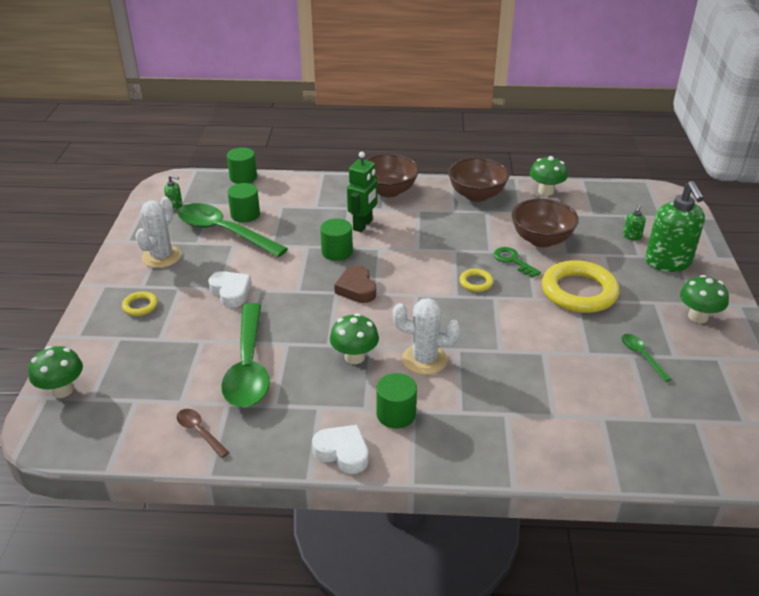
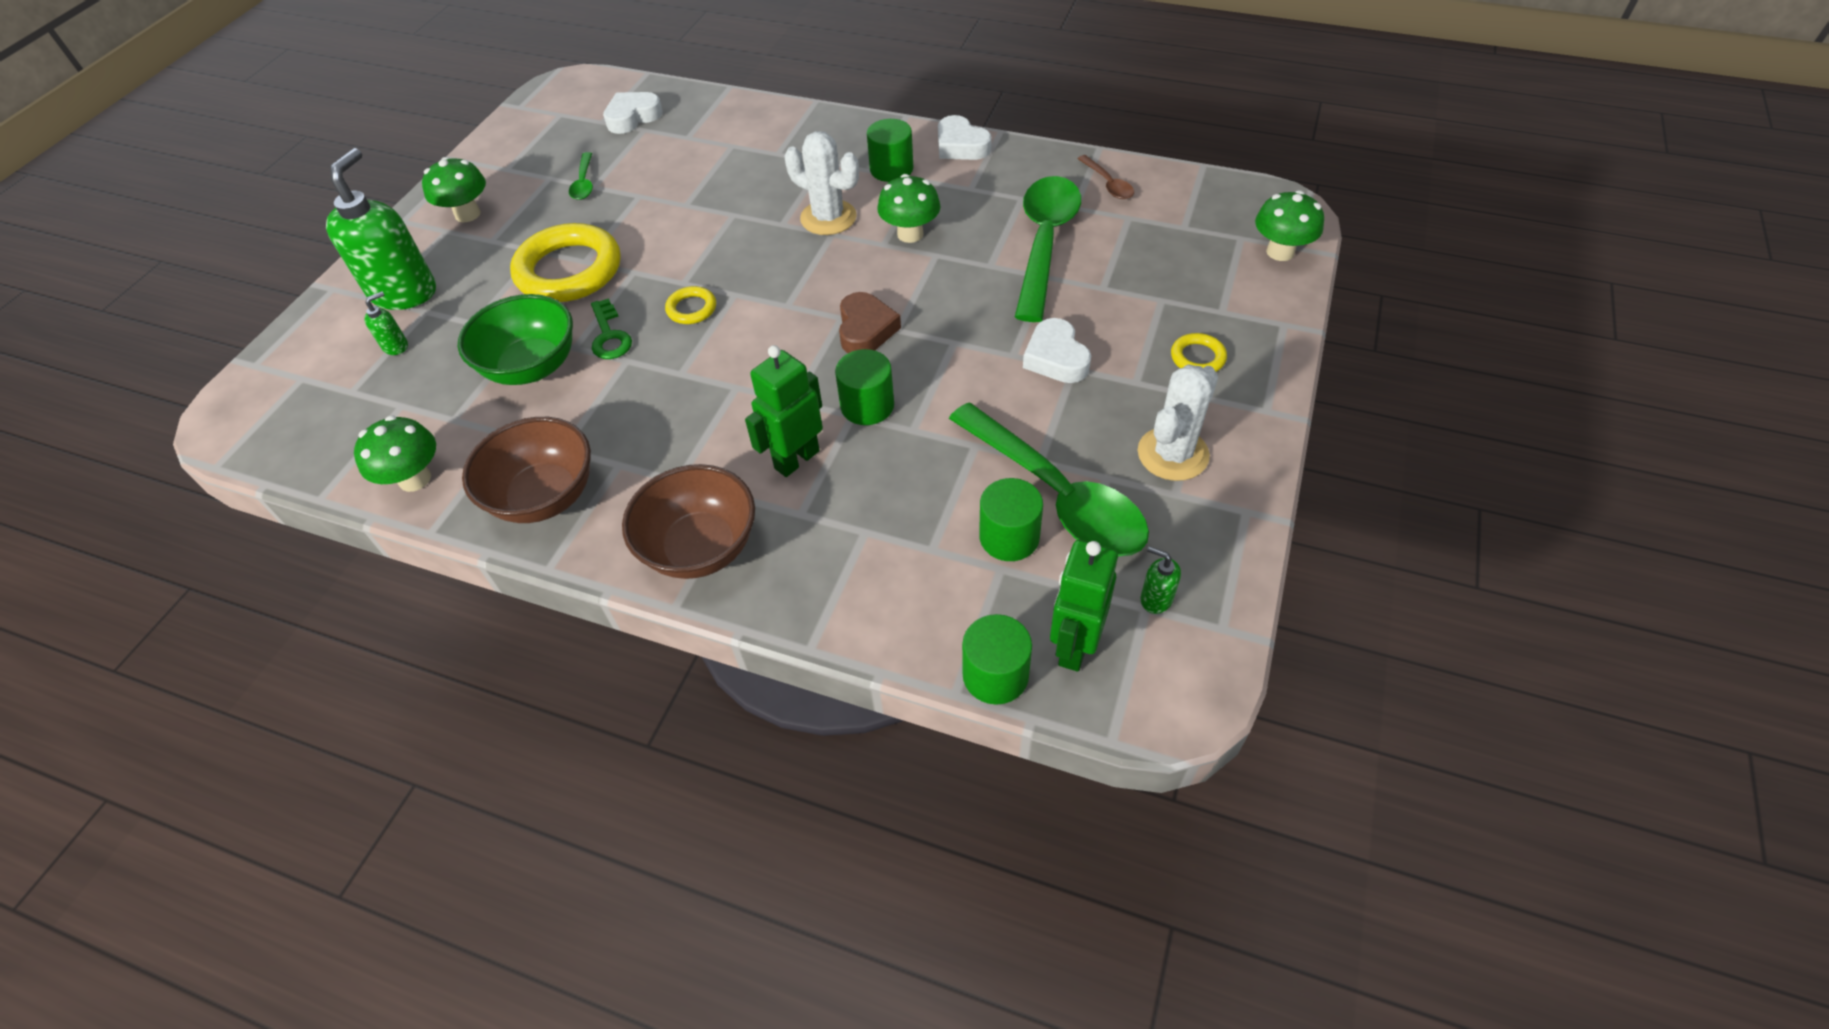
camera: 160 degrees left, 15 degrees up
(211, 188) = (1074, 646): none -> green robot
(541, 240) = (532, 367): brown bowl -> green bowl
(673, 430) = (633, 117): none -> white heart

